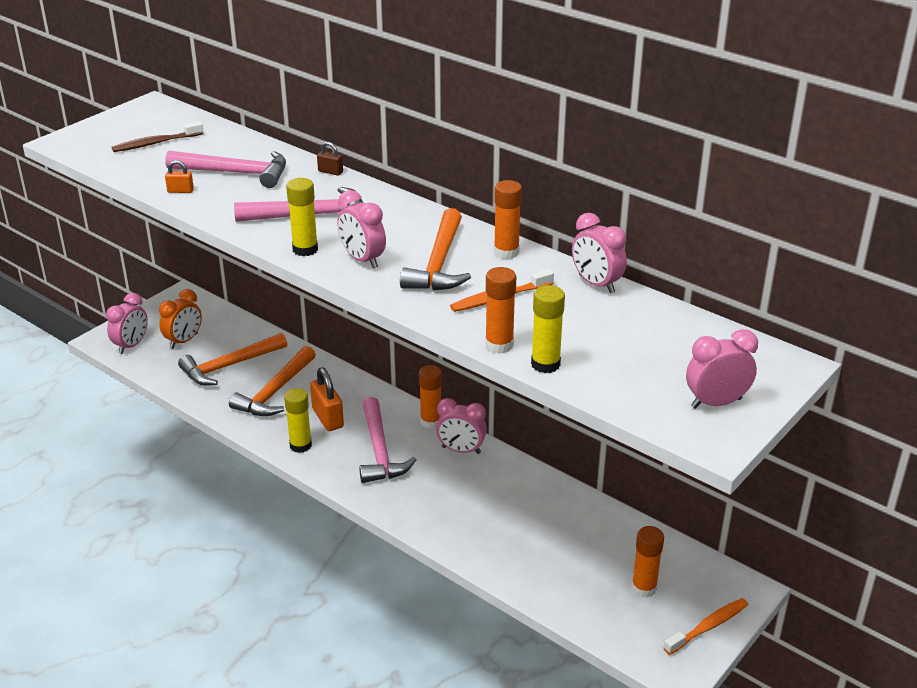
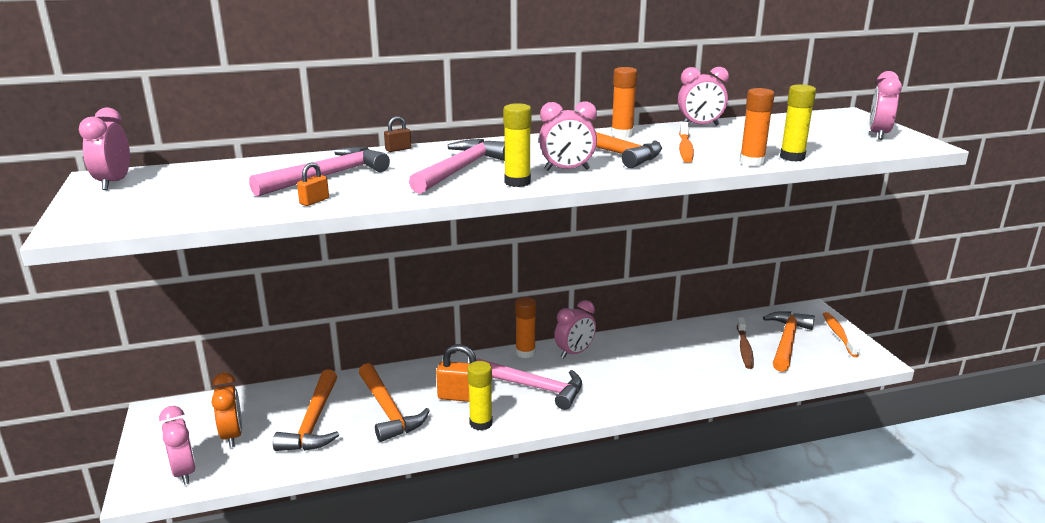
camera: 55 degrees left, 10 degrees down
(146, 113) = (114, 183): none -> pink clock
(155, 143) = (190, 191): brown toothbrush -> brown toothbrush (744, 348)
(644, 588) = (787, 341): orange glue stick -> orange hammer

